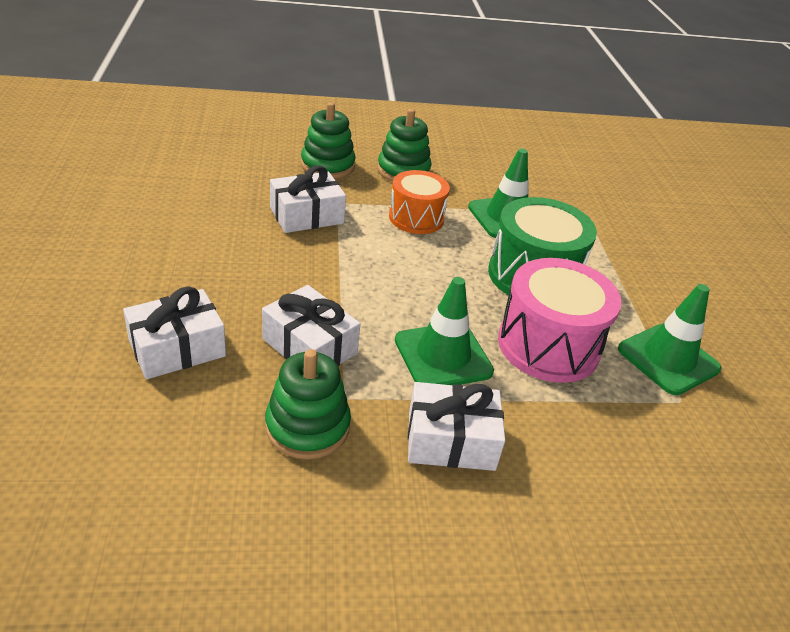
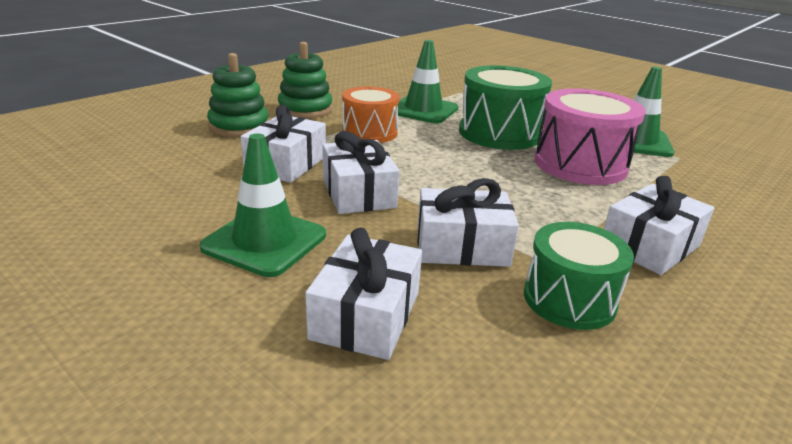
camera: 40 degrees left, 10 degrees down
(307, 426) = (569, 299): green stacking toy -> green drum
(314, 266) = (358, 193): none -> white gift
(443, 356) = (546, 201): green traffic cone -> green traffic cone (265, 241)

